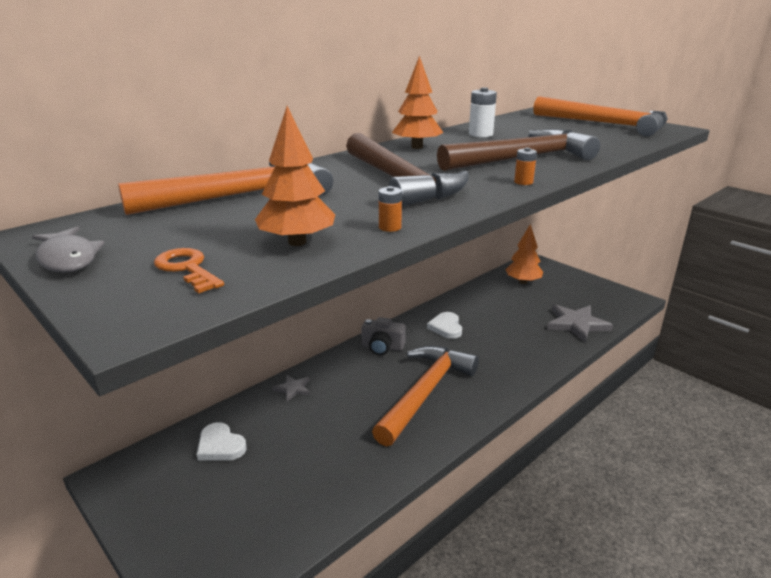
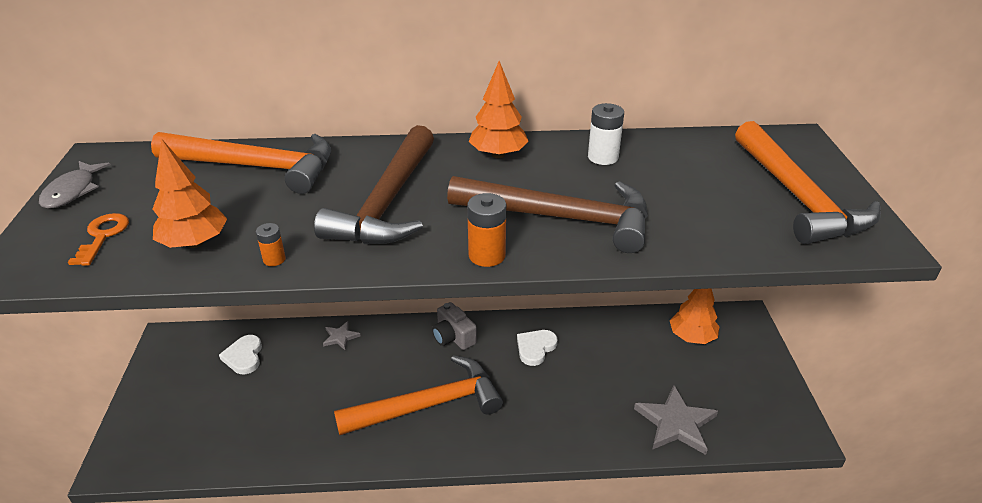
camera: 40 degrees right, 10 degrees up
(523, 182) = (487, 255): orange battery -> orange battery, size x1.69

